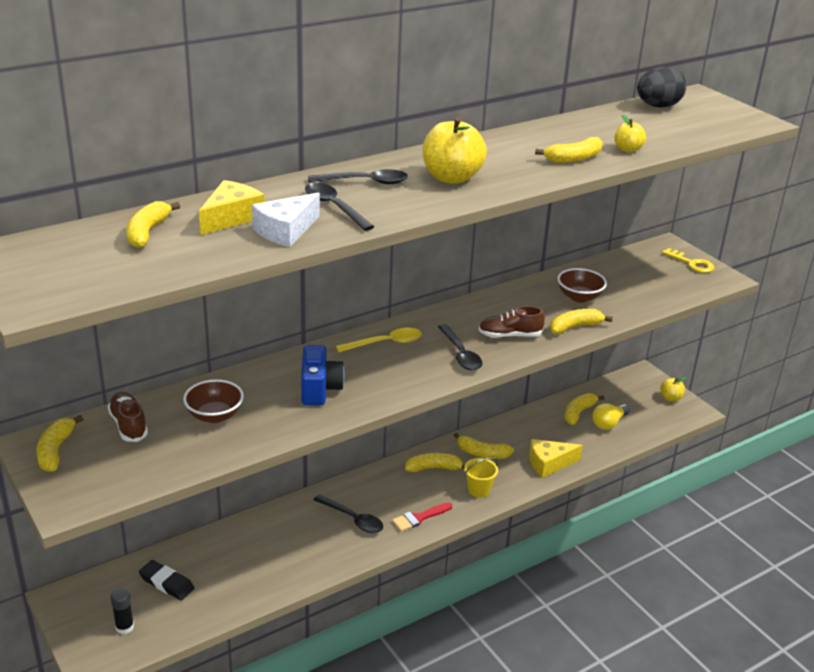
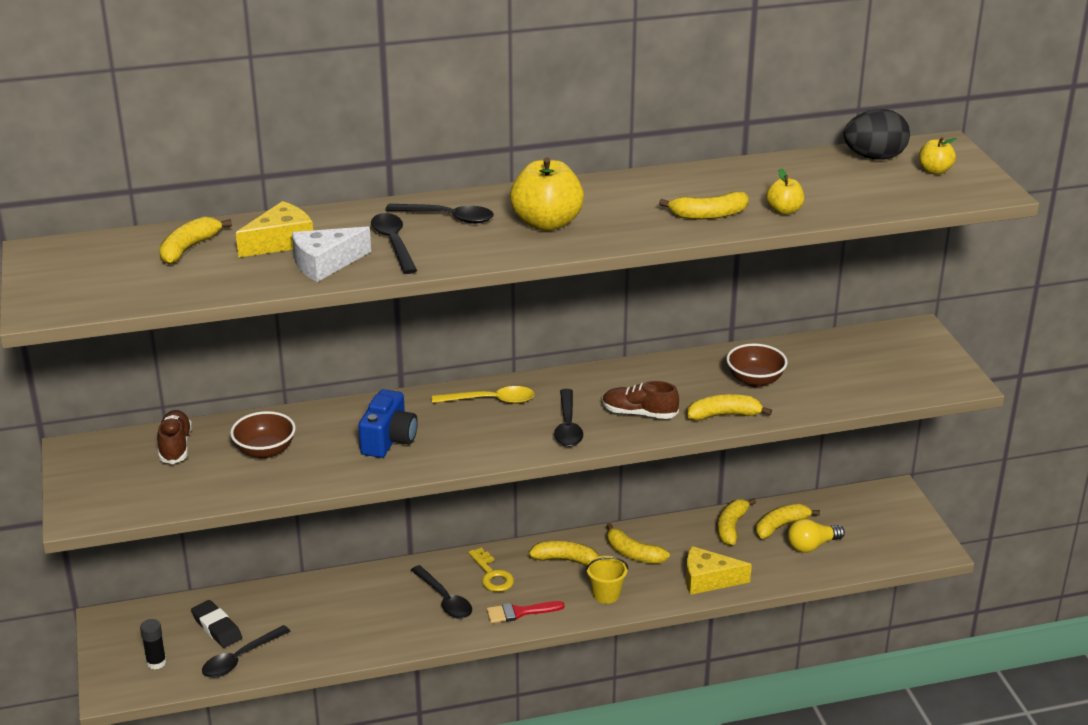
camera: 20 degrees right, 0 degrees up
(56, 450) = (94, 460): yellow banana -> yellow banana (731, 527)
(201, 607) = (240, 659): none -> black spoon
(670, 398) = (913, 528): yellow apple -> yellow apple (934, 171)
(691, 263) = (931, 358): yellow key -> yellow key (492, 575)

